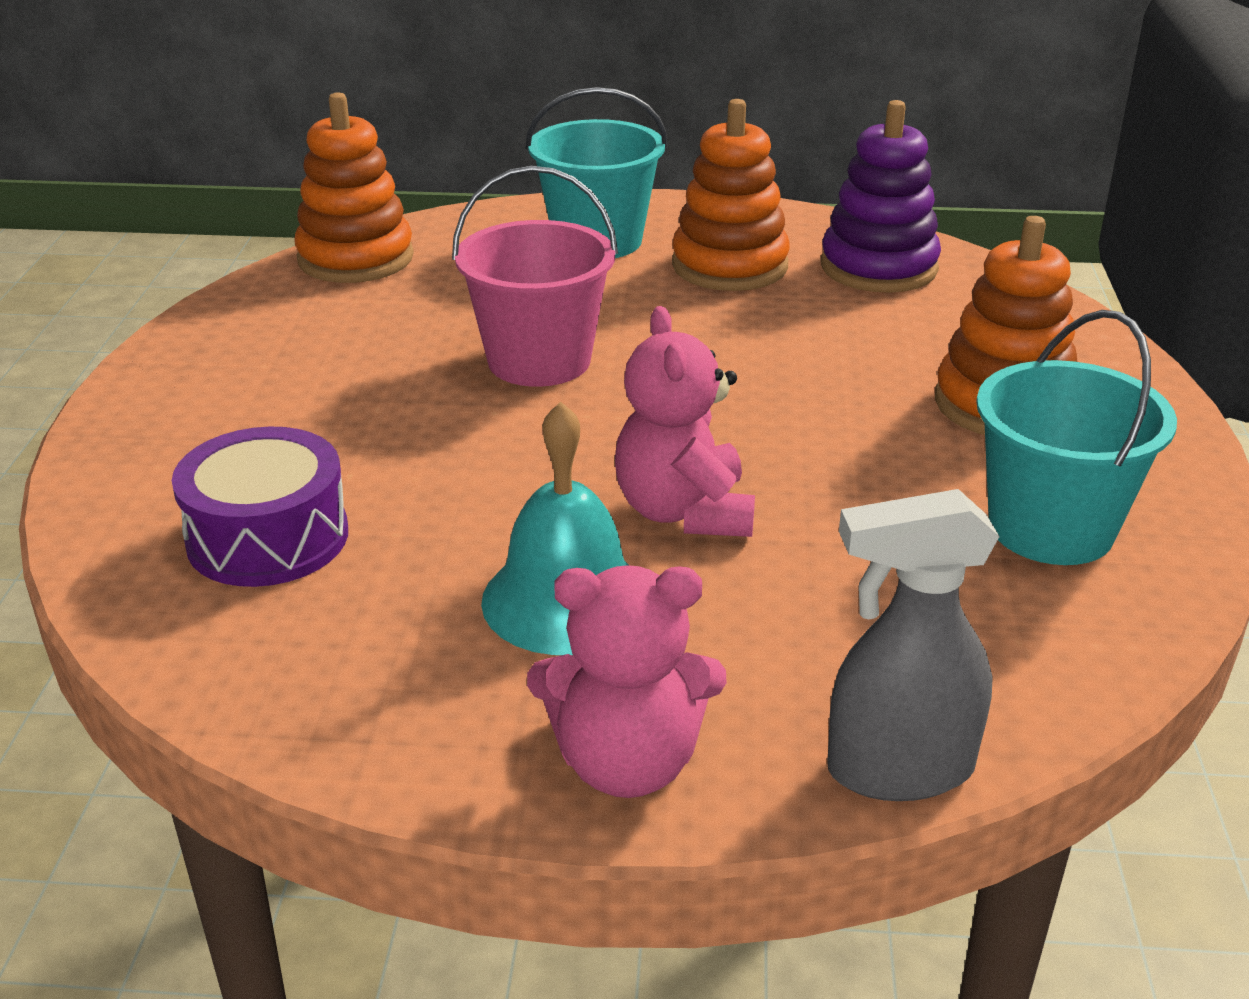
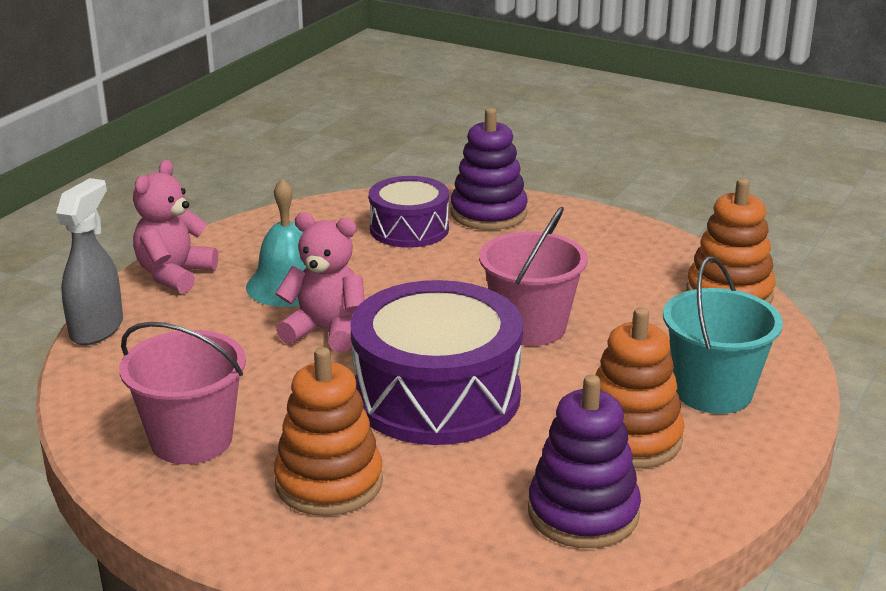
camera: 115 degrees right, 5 degrees down
(165, 473) = (488, 213): none -> purple stacking toy
(761, 384) = (436, 395): none -> purple drum
(1051, 528) = (191, 440): turquoise bucket -> pink bucket

